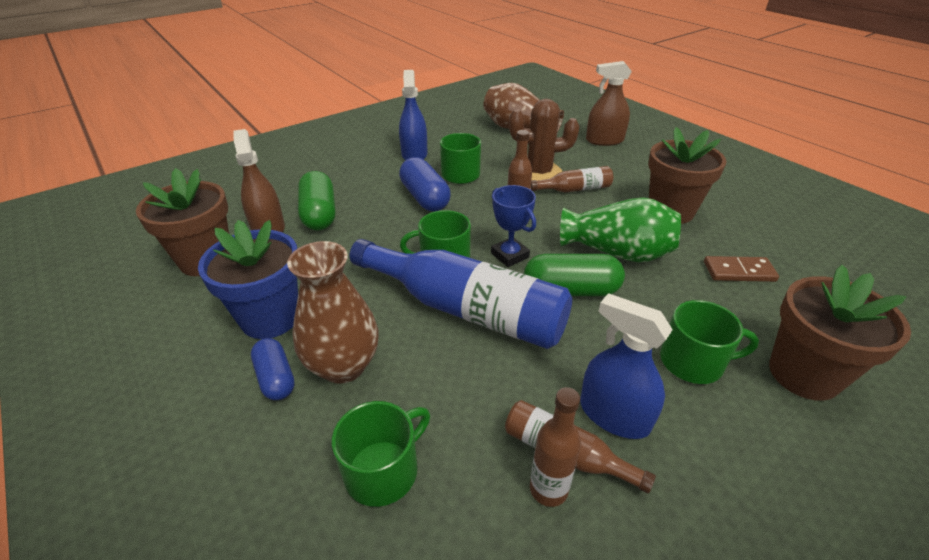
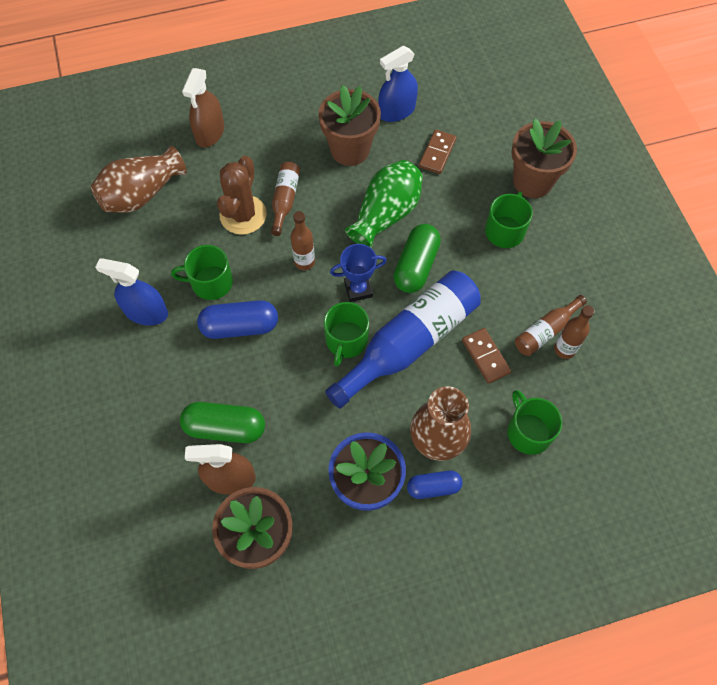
camera: 70 degrees left, 25 degrees up
(484, 387) = (485, 356): none -> brown domino
(614, 415) = (529, 294): blue spray bottle -> blue spray bottle (397, 111)

